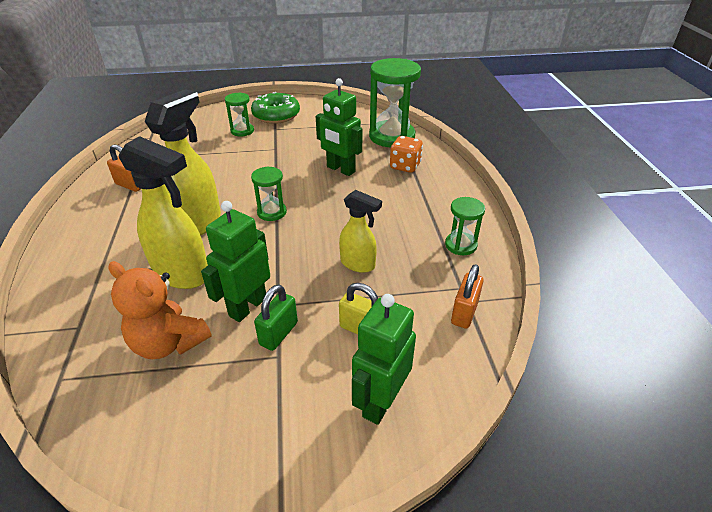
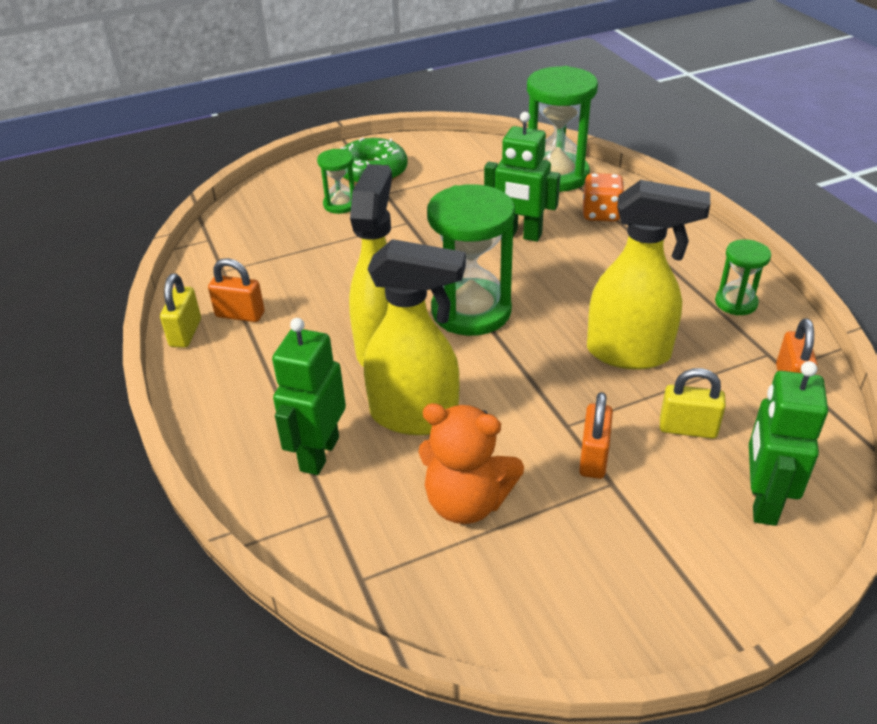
camera: 15 degrees left, 0 degrees up
(90, 190) = (185, 333): none -> yellow padlock
(247, 306) = (531, 436): green robot -> green robot (319, 454)
(272, 212) = (471, 311): green hourglass -> green hourglass, size x1.95
(278, 333) = (593, 458): green padlock -> orange padlock
(358, 264) = (629, 353): yellow spray bottle -> yellow spray bottle, size x1.69

